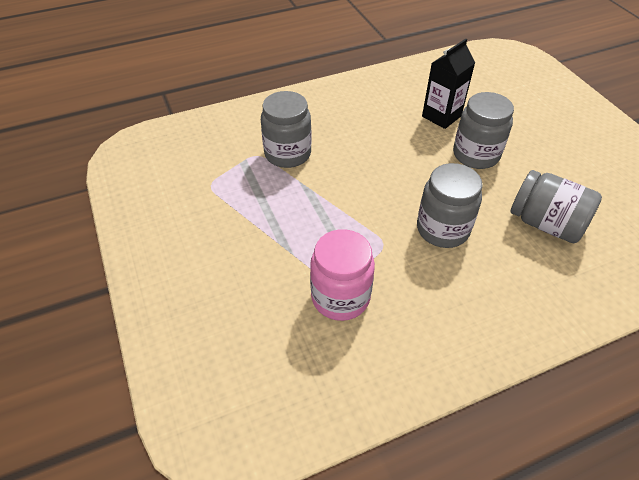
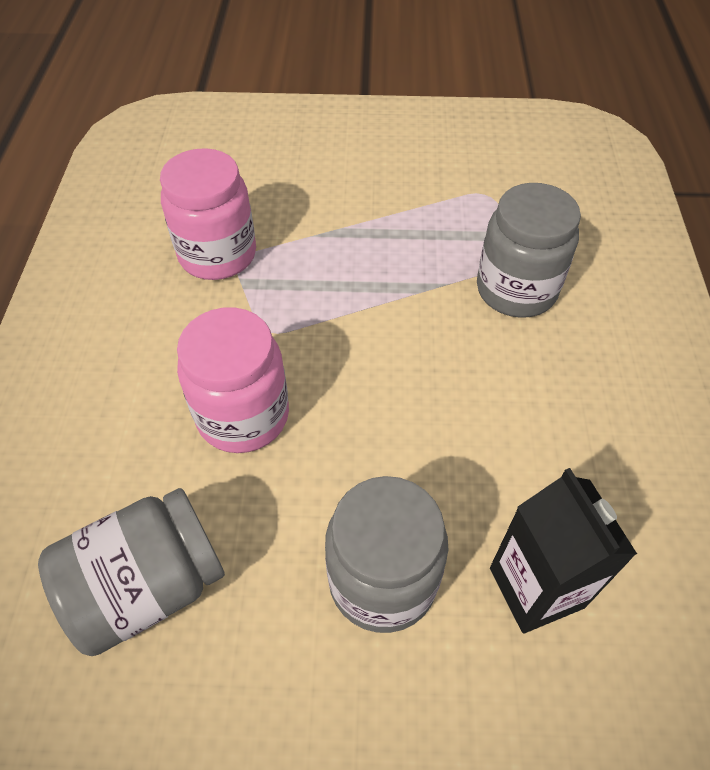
camera: 115 degrees right, 5 degrees up
(442, 229) = (243, 416): grey jar -> pink jar

